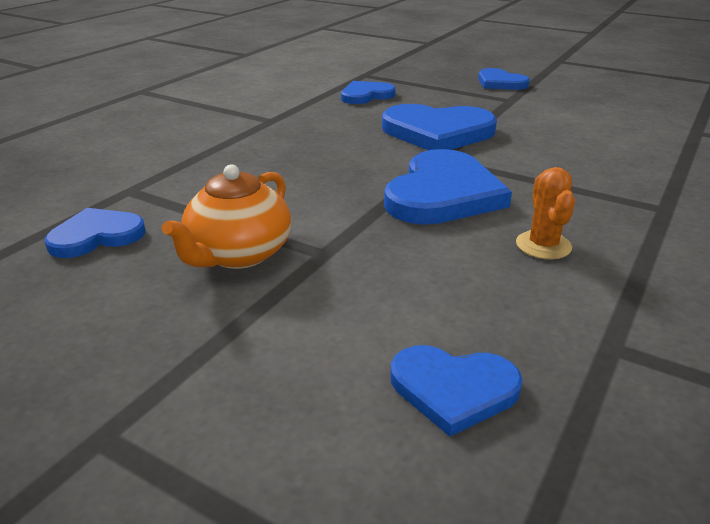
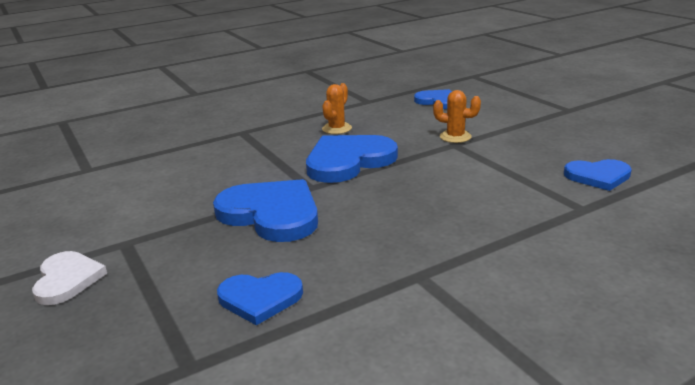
camera: 150 degrees left, 5 degrees down
(238, 254) = (503, 151): orange teapot -> none
(332, 270) = (455, 137): none -> orange cactus
(500, 83) = (67, 279): blue heart -> white heart

